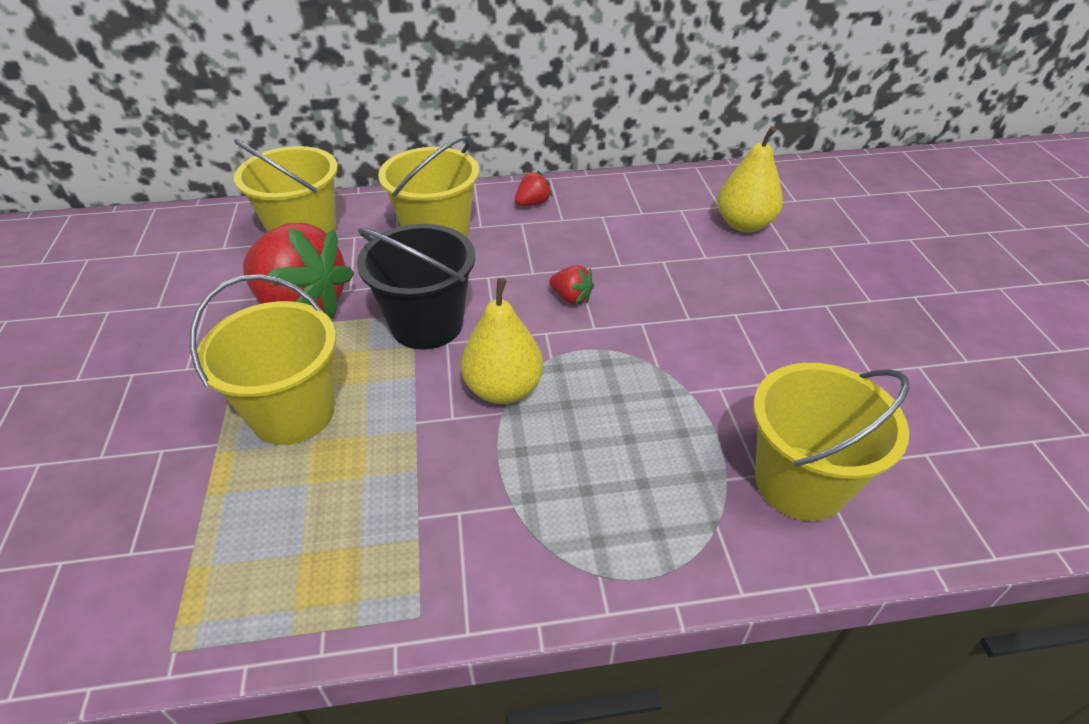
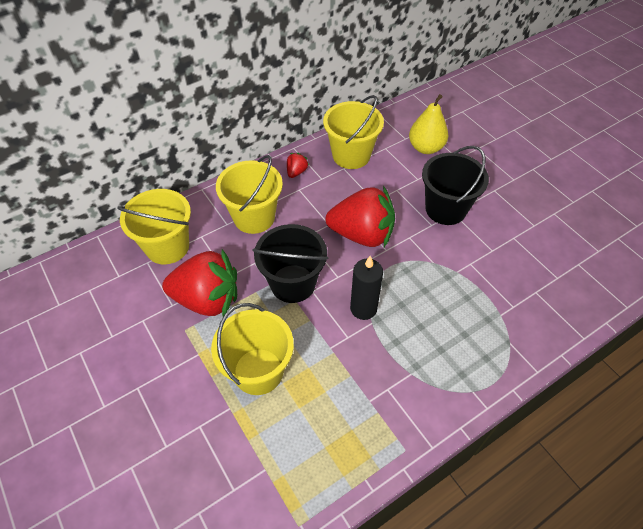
camera: 25 degrees left, 10 degrees up
(503, 389) = (363, 308): yellow pear -> black candle
(571, 298) = (362, 234): red strawberry -> red strawberry, size x2.41
(725, 305) = (445, 209): none -> black bucket
(800, 482) = (533, 303): yellow bucket -> yellow bucket (351, 155)

